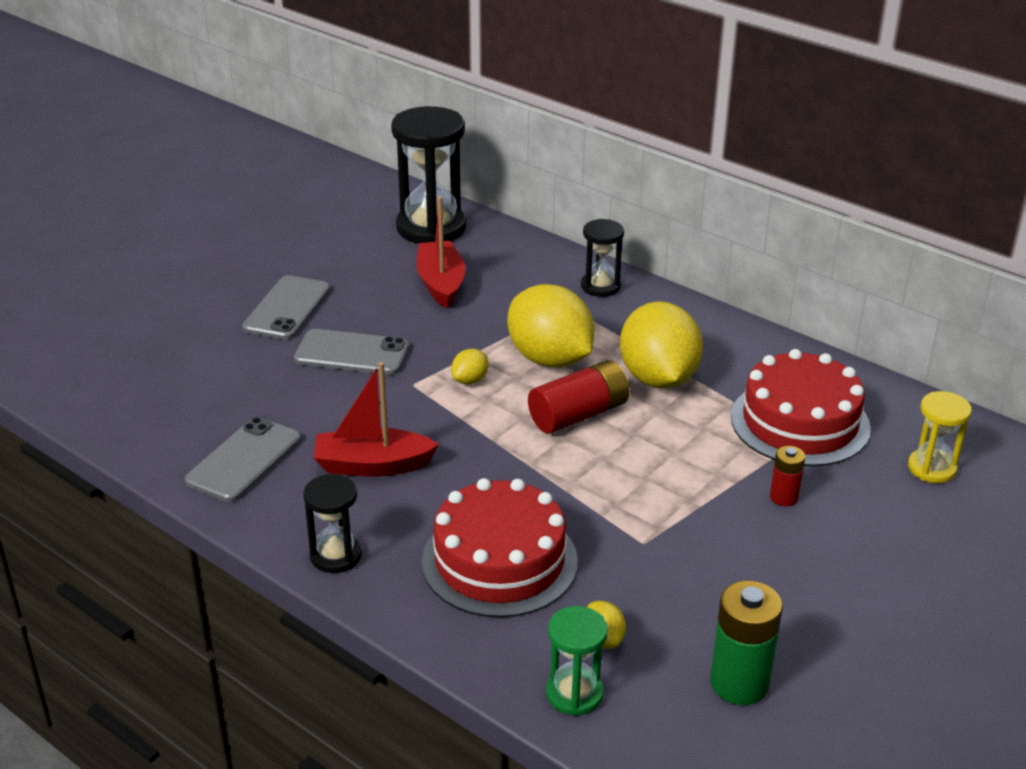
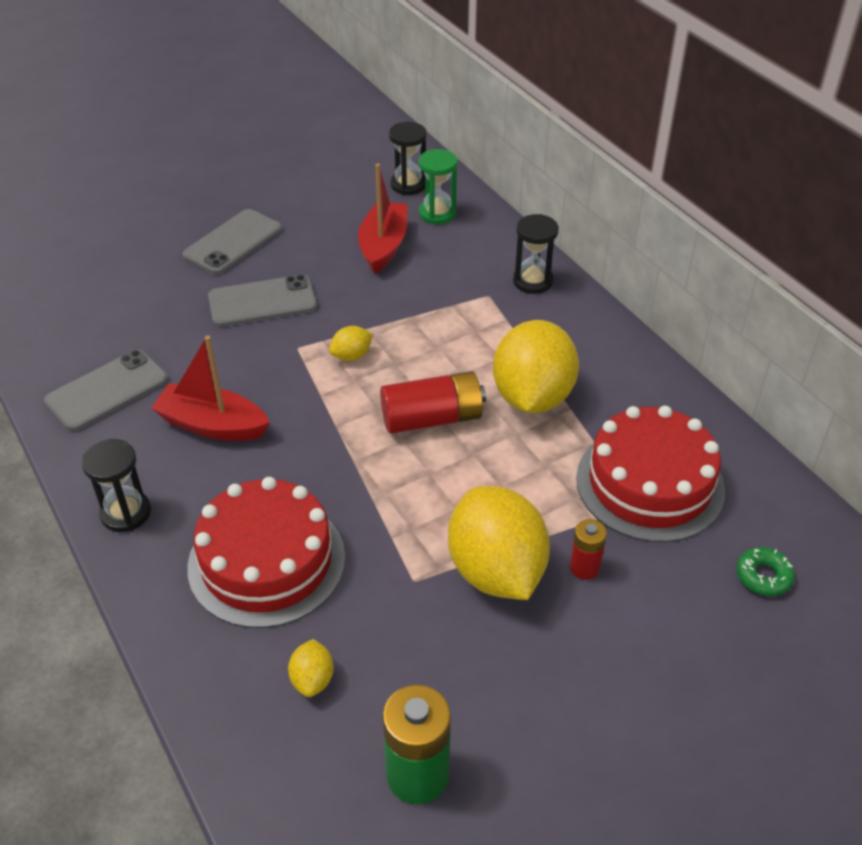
camera: 20 degrees right, 10 degrees up
(352, 353) = (262, 302): grey phone -> grey phone turned 45 degrees counterclockwise
(431, 227) = (408, 185): black hourglass -> black hourglass, size x0.54
(549, 359) = (439, 350): yellow lemon -> yellow lemon (496, 571)
(574, 694) = (251, 733): green hourglass -> green hourglass (437, 213)
(931, 468) = (763, 576): yellow hourglass -> green donut

